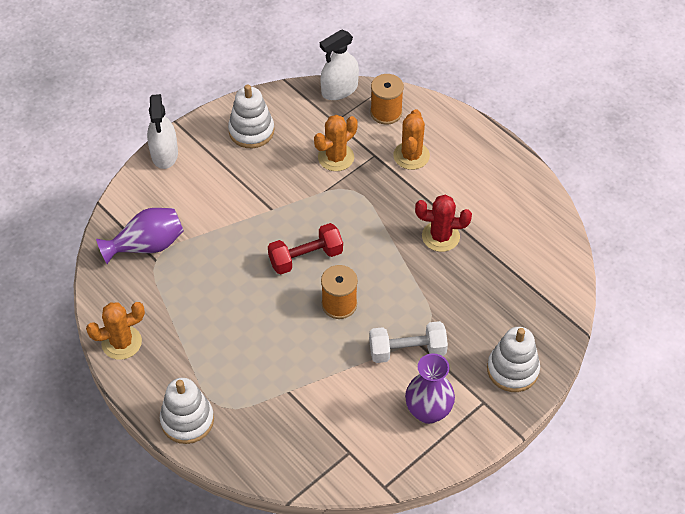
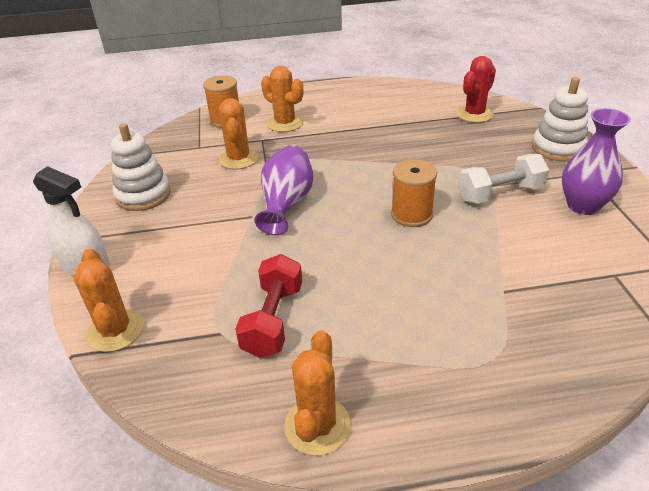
camera: 55 degrees left, 15 degrees down
(125, 209) = (115, 331): none -> orange cactus
(147, 245) = (190, 332): purple vase -> purple vase (286, 204)
(187, 420) = (498, 404): white stacking toy -> none
(305, 257) = (334, 215): red dumbbell -> red dumbbell (273, 320)
(339, 90) = (170, 133): white spray bottle -> none
(407, 350) = (500, 194): white dumbbell -> white dumbbell turned 45 degrees clockwise
(440, 236) = (384, 137): red cactus -> red cactus (474, 114)

